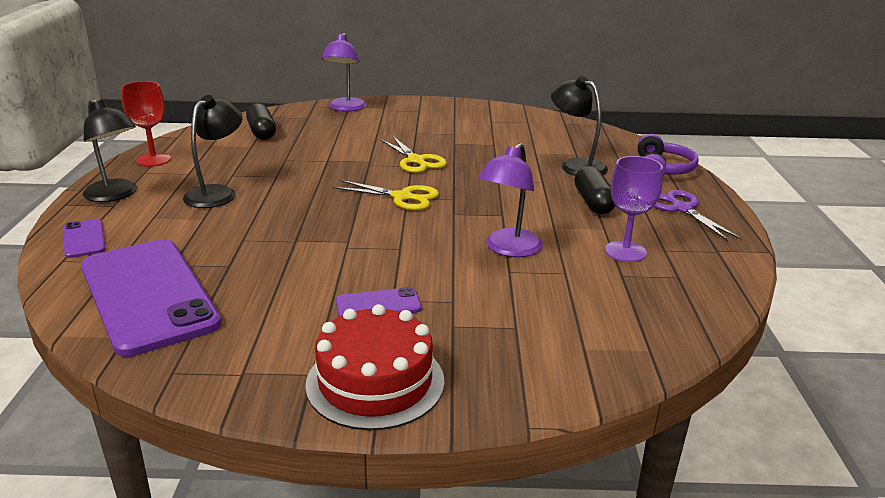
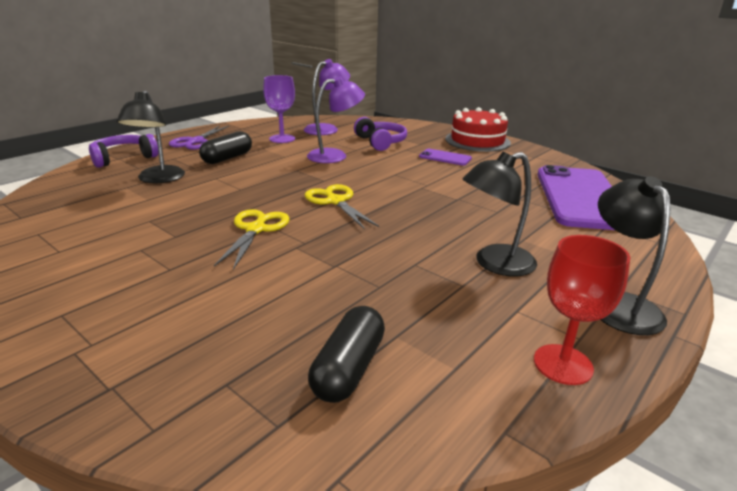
camera: 140 degrees left, 0 degrees up
(84, 239) = (643, 256): purple phone -> none
(345, 108) = (125, 383): purple lamp -> purple lamp (327, 129)
(508, 301) = (380, 142): none -> purple headphones

